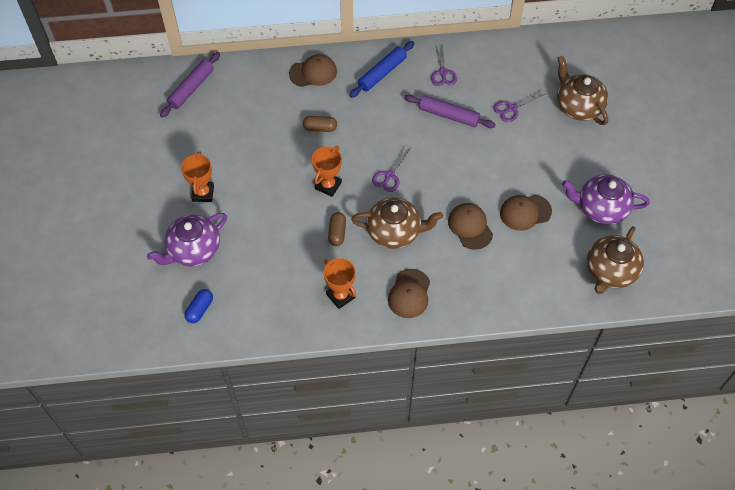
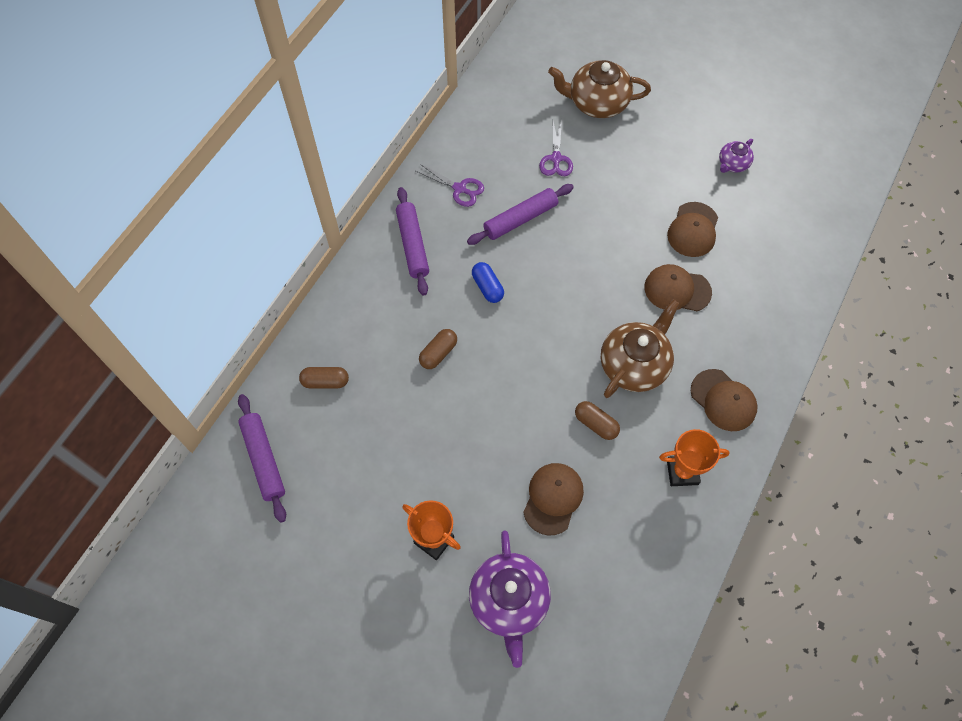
camera: 55 degrees left, 5 degrees up
(200, 309) = (601, 644): blue capsule -> blue capsule (487, 287)
(259, 87) = (325, 381): none -> brown capsule
(313, 72) = (353, 312): brown cap -> brown cap (553, 498)
(328, 185) = (525, 394): orange trophy -> none
(382, 73) = (412, 245): blue rolling pin -> purple rolling pin
(389, 176) = (557, 324): purple scissors -> none
(601, 208) = (732, 164): purple teapot -> purple teapot, size x0.52
(610, 271) = (810, 204): brown teapot -> none

